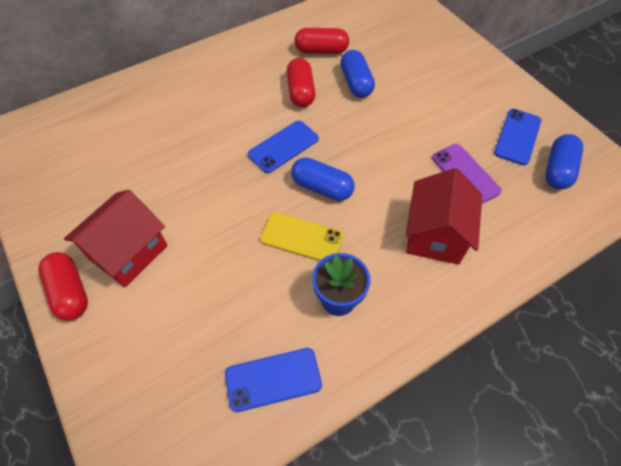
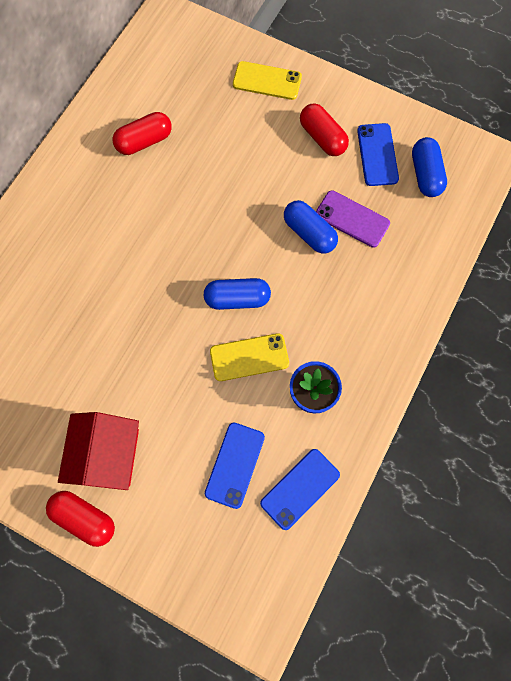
camera: 30 degrees left, 15 degrees up
(283, 147) = (177, 274): blue phone -> blue phone (235, 465)
(301, 92) = (155, 203): red capsule -> red capsule (322, 138)
(356, 83) = (202, 165): blue capsule -> blue capsule (309, 233)
(435, 235) = (356, 293): red house -> none
(447, 50) = (267, 81): none -> yellow phone

